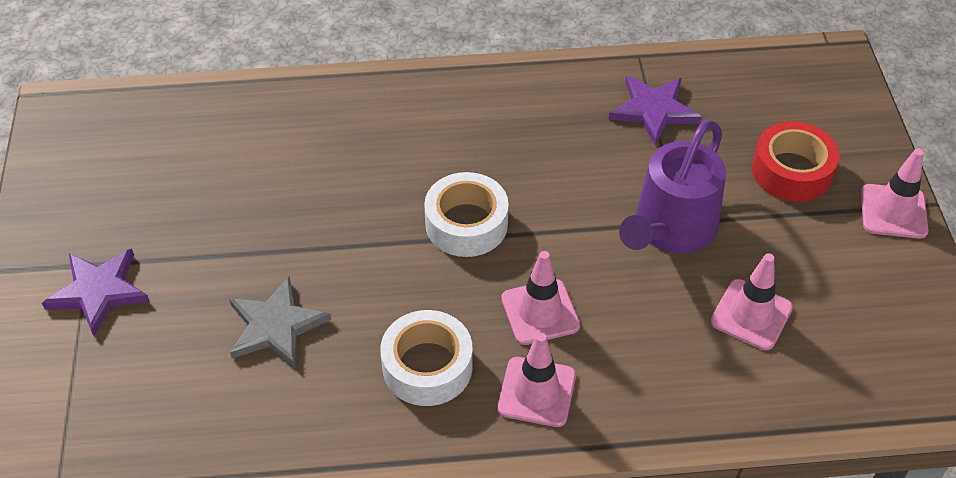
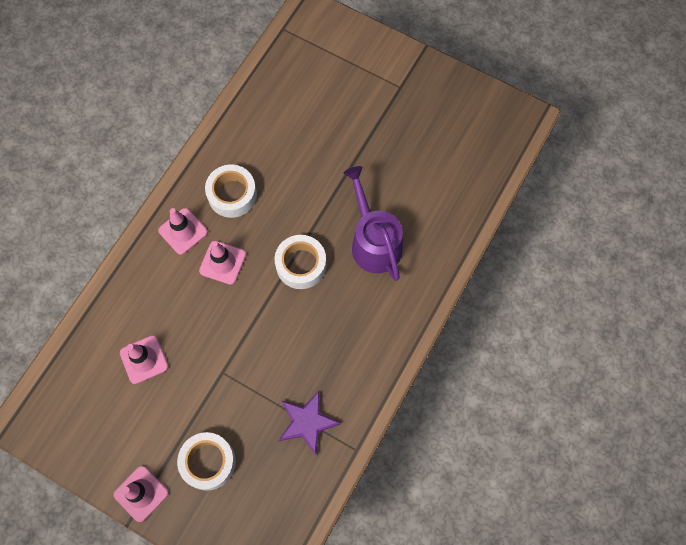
camera: 125 degrees right, 20 degrees up
(99, 291) = (380, 85): purple star -> none
(276, 326) = (304, 146): grey star -> none
(671, 228) = (222, 363): purple watering can -> purple watering can (374, 242)
(791, 171) = (208, 462): red tape -> white tape

